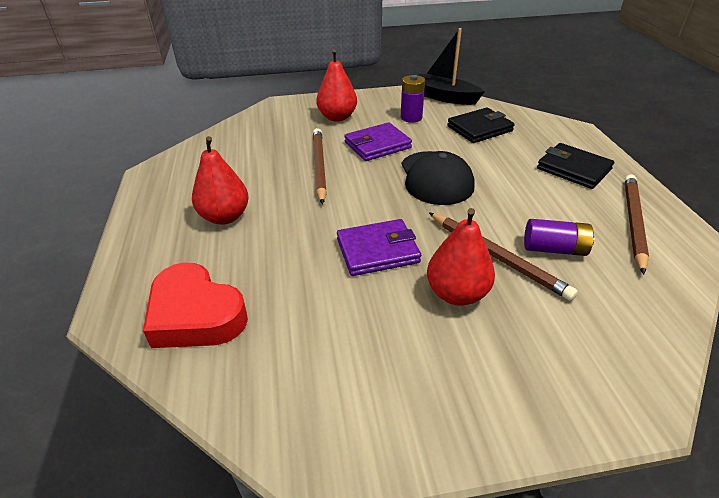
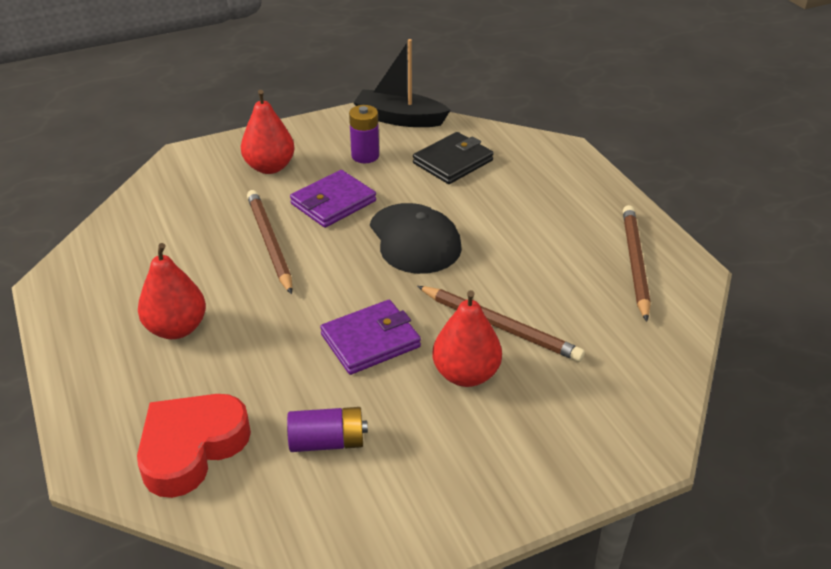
camera: 15 degrees left, 0 degrees up
(195, 315) = (191, 448): red heart -> red heart turned 105 degrees clockwise
(554, 249) = (557, 307): purple battery -> purple battery (327, 441)
(573, 169) = (567, 204): black wallet -> none

